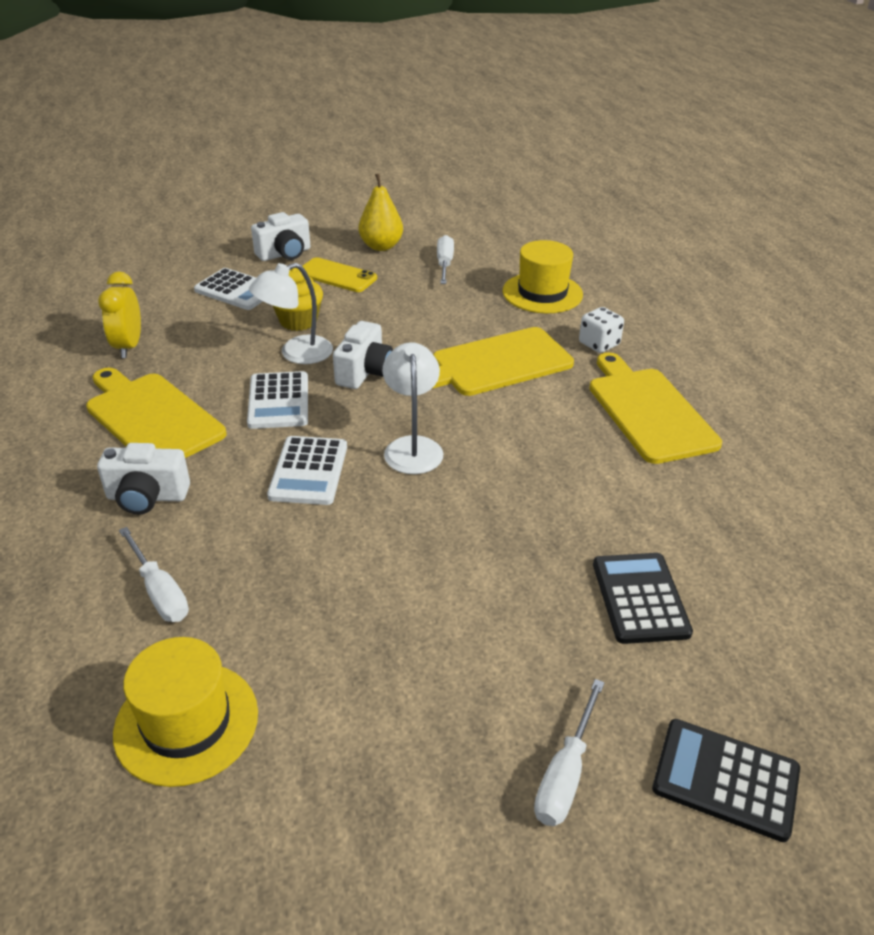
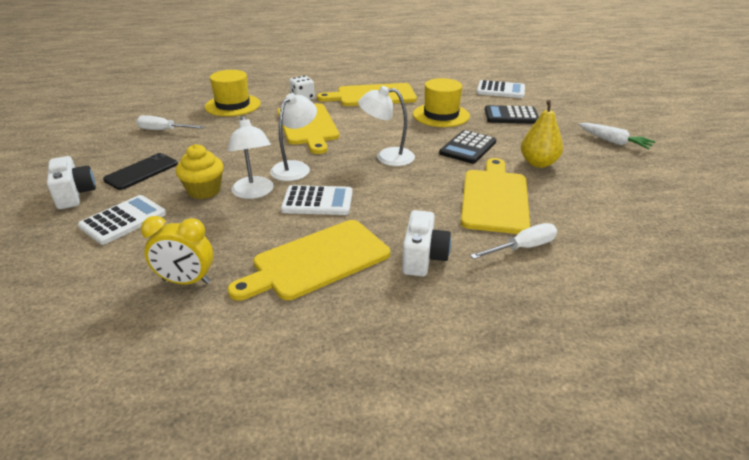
camera: 80 degrees left, 5 degrees down
(186, 722) = (623, 234): yellow hat -> yellow hat (441, 115)
(296, 565) = (494, 198): none -> yellow cutting board
(309, 471) = (404, 192): white calculator -> white calculator (501, 90)
(337, 276) = (141, 172): yellow phone -> black phone
(364, 372) = (295, 167): white camera -> white lamp
(381, 246) = (108, 151): yellow pear -> yellow pear (538, 163)
(565, 774) = (613, 142): white screwdriver -> white carrot
(725, 779) = (604, 115): black calculator -> black calculator (468, 148)

